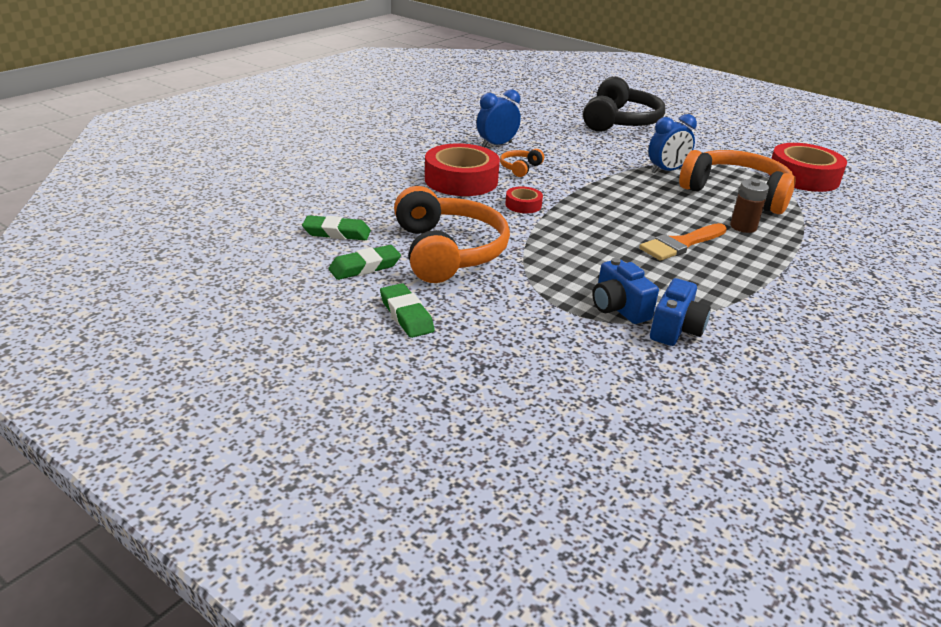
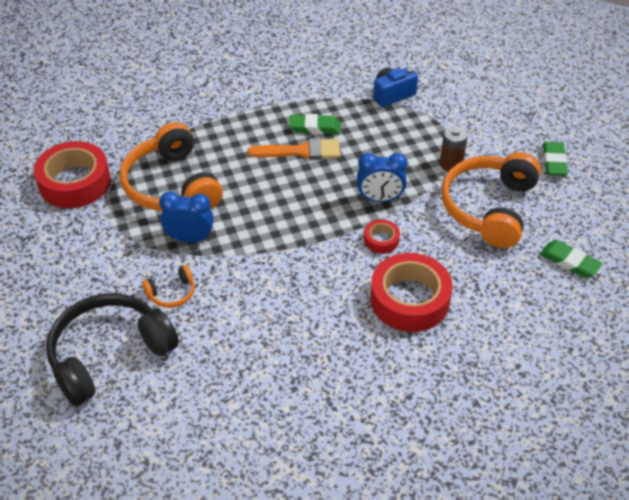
camera: 145 degrees left, 15 degrees up
(365, 267) = (562, 214): green eraser -> green eraser (315, 127)
(496, 145) = (316, 356): blue clock -> blue clock (380, 199)
(520, 168) = (332, 298): orange headphones -> orange headphones (172, 293)
(618, 308) = (411, 119): blue camera -> none
(743, 227) = (228, 149): brown battery -> brown battery (451, 164)

